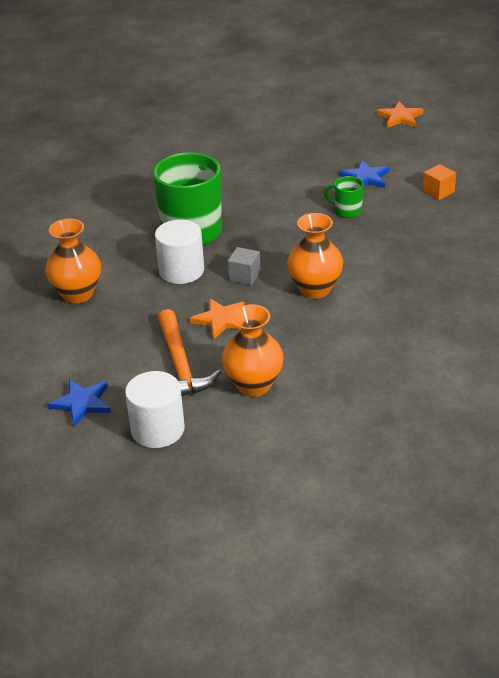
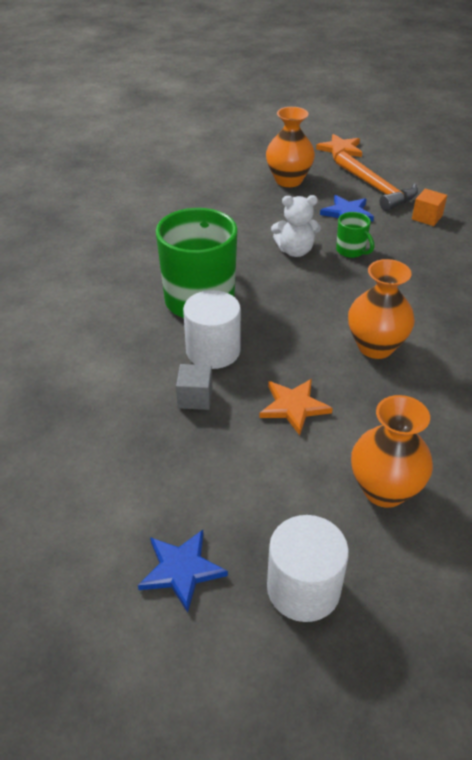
camera: 20 degrees left, 5 degrees up
(77, 294) = (101, 404): orange vase -> orange vase (288, 180)
(180, 365) = (280, 481): orange hammer -> orange hammer (376, 188)
(244, 276) = (289, 344): grey cube -> grey cube (195, 398)
(297, 204) = (295, 251): none -> white teddy bear
(347, 211) = (351, 251): green mug -> green mug turned 135 degrees counterclockwise

